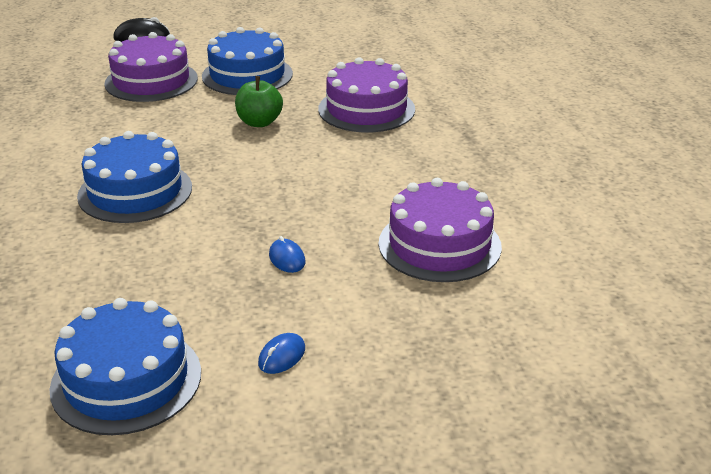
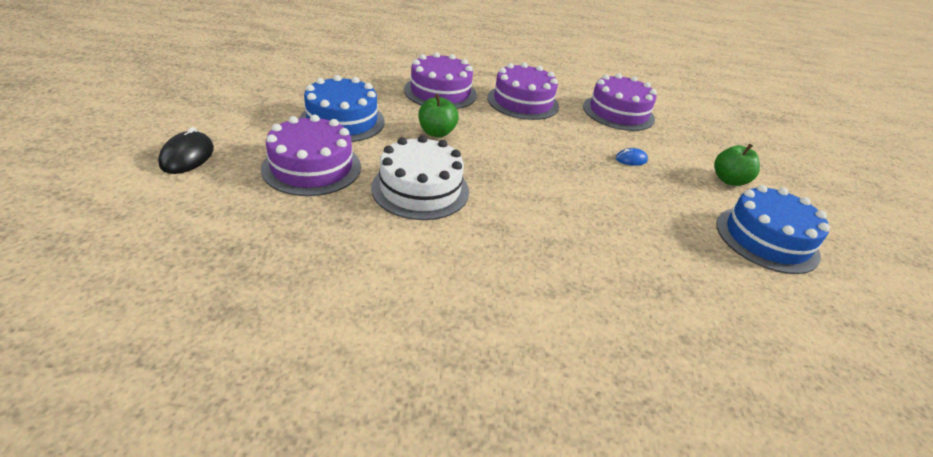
camera: 80 degrees left, 5 degrees up
(135, 191) = (530, 205): blue cake -> none
(139, 132) = (420, 189): none -> white cake
(282, 356) = (729, 180): blue mouse -> green apple
(395, 164) = (523, 102): none -> purple cake

